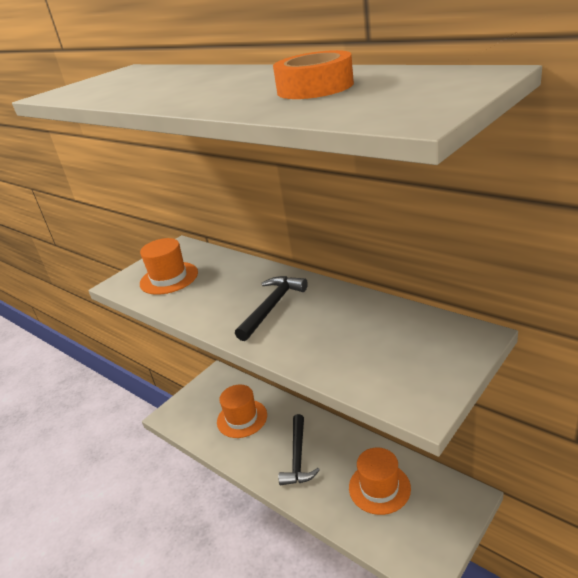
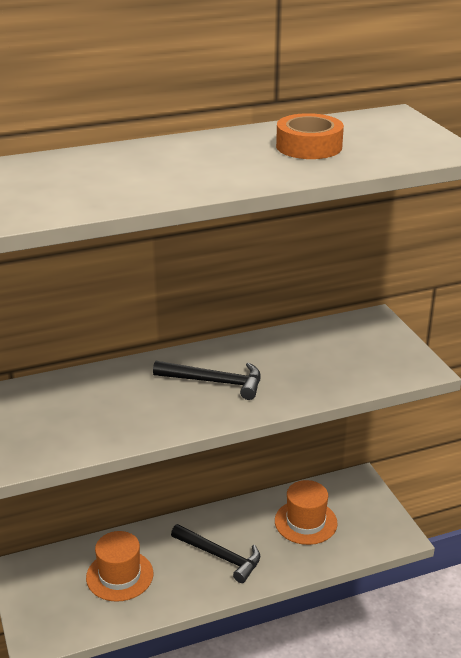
camera: 65 degrees left, 0 degrees up
(169, 278) = (57, 424): orange hat -> none
(272, 307) = (215, 382): black hammer -> black hammer turned 135 degrees clockwise

